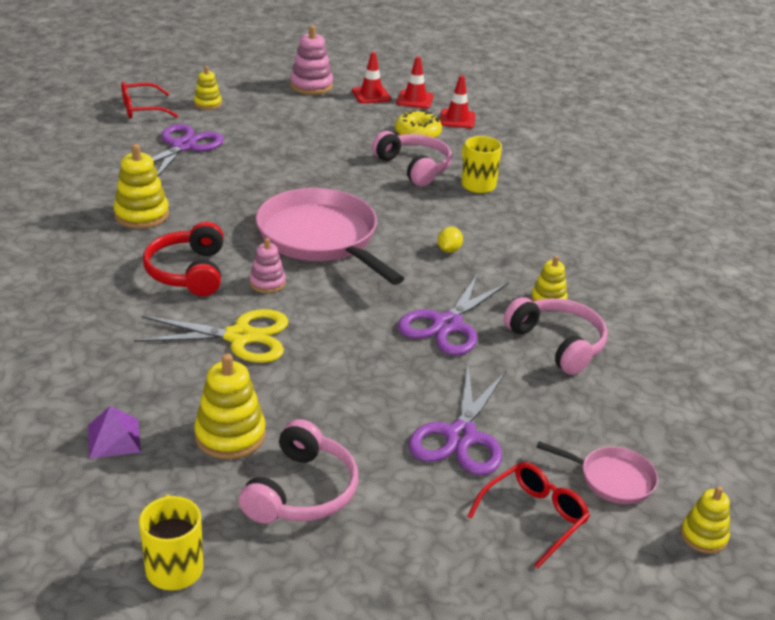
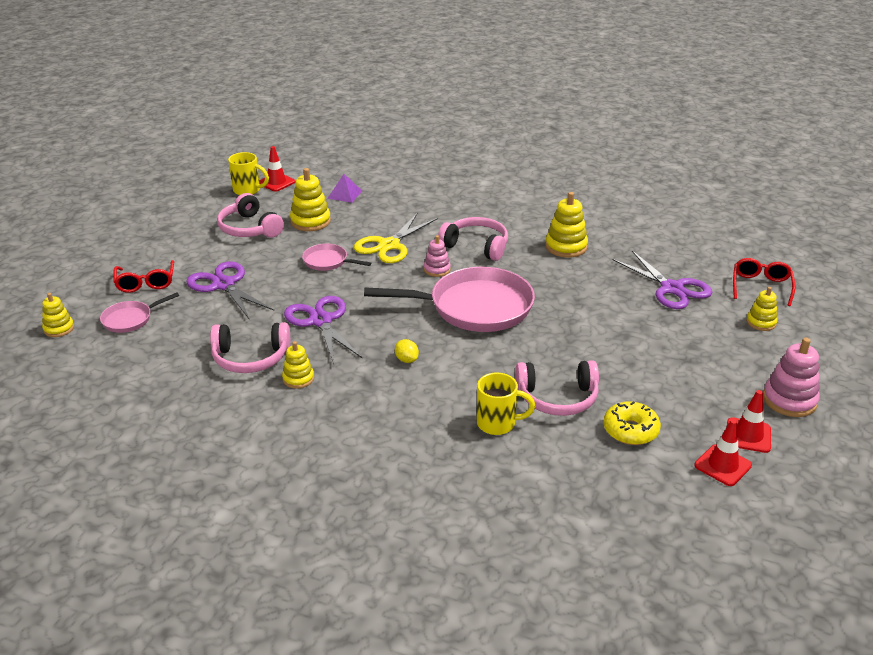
camera: 125 degrees right, 0 degrees up
(188, 272) = (476, 246): red headphones -> pink headphones
(324, 371) = (328, 261): none -> pink pan
(457, 119) = (653, 477): red traffic cone -> red traffic cone (276, 182)

